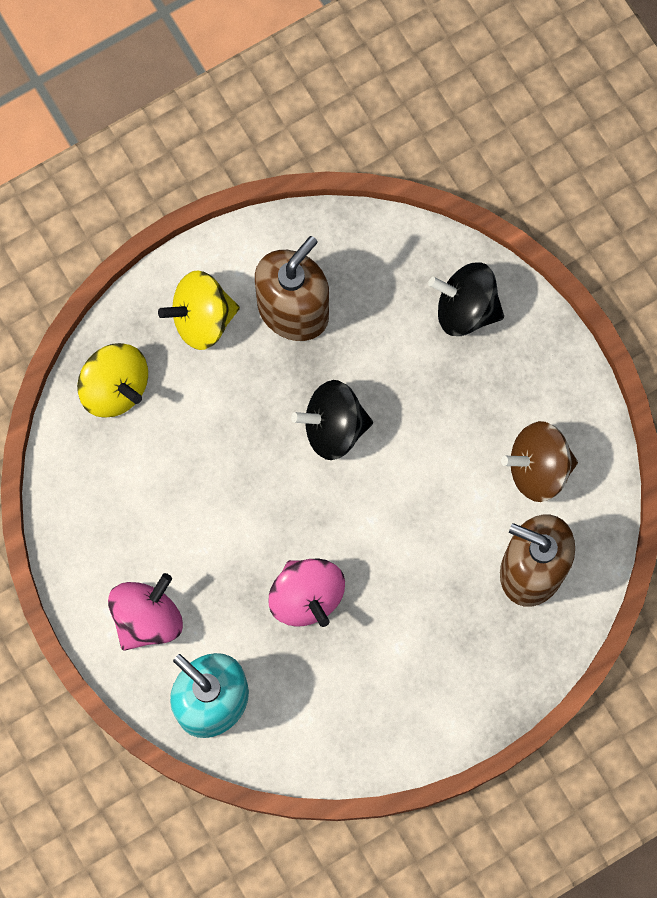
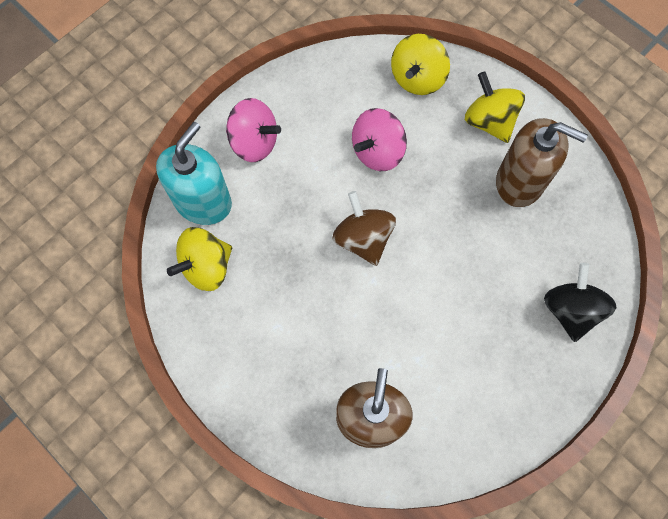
camera: 75 degrees right, 5 degrees down
(300, 715) = (206, 267): none -> yellow spinning top
(306, 597) = (299, 248): pink spinning top -> pink spinning top (377, 151)
(333, 427) = (438, 234): black spinning top -> none
(538, 468) = (457, 403): brown spinning top -> brown spinning top (363, 238)

